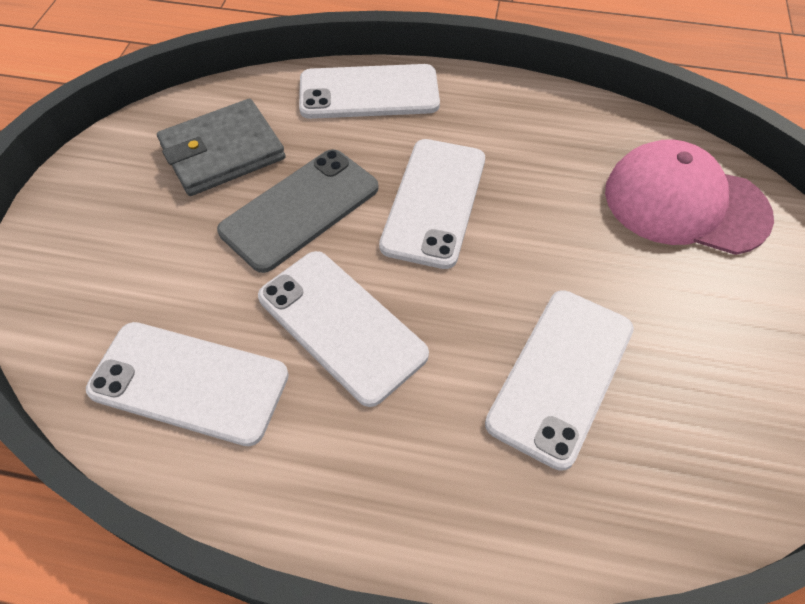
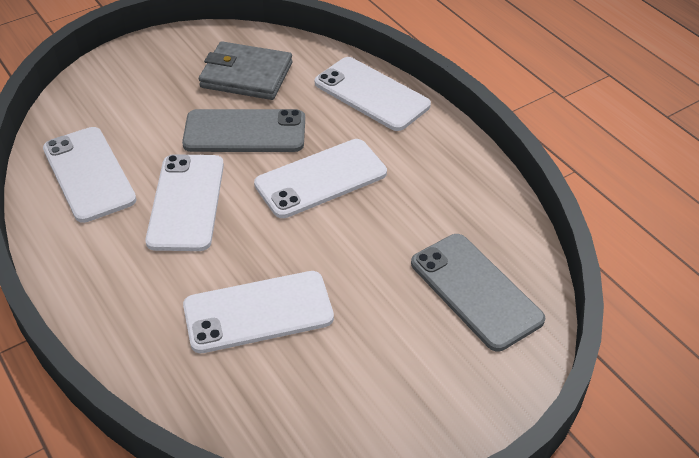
camera: 45 degrees right, 10 degrees down
(685, 203) = (475, 291): pink cap -> grey phone

